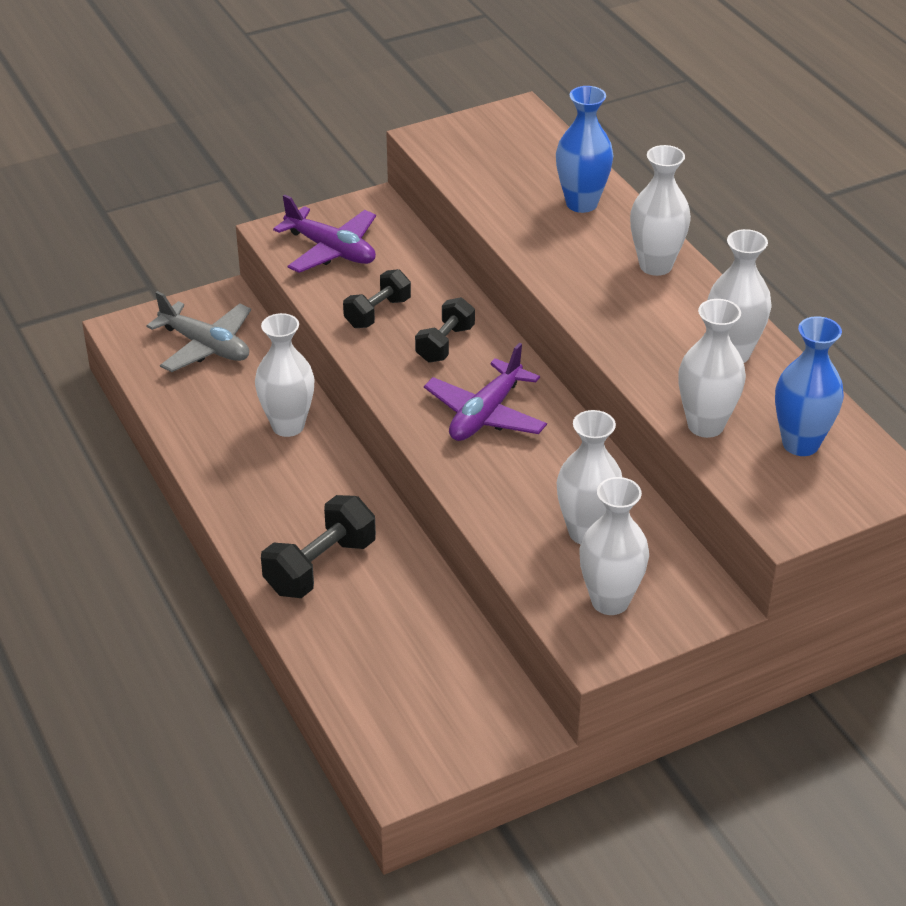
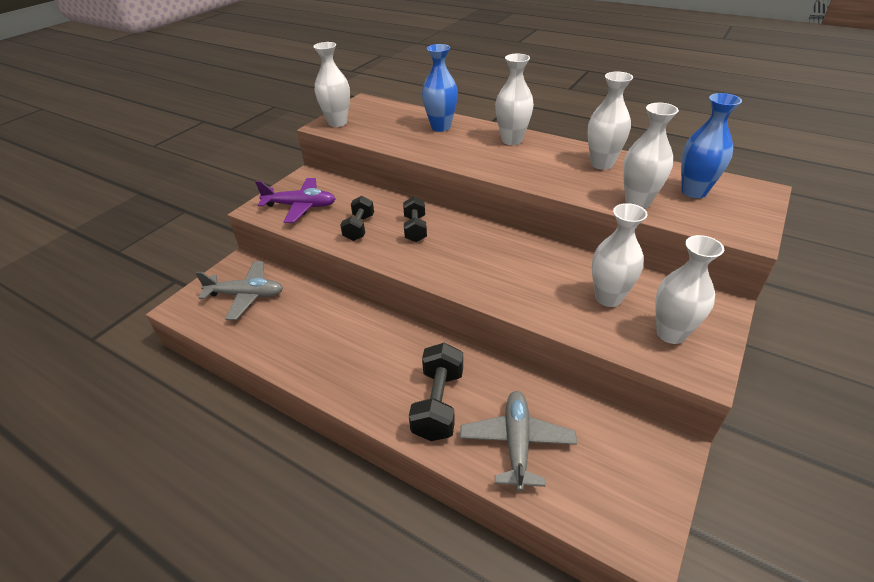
camera: 30 degrees left, 0 degrees up
(288, 426) = (339, 320): white vase -> white vase (337, 123)
(366, 642) = (517, 443): none -> grey plane
(485, 414) = (478, 257): purple plane -> none

